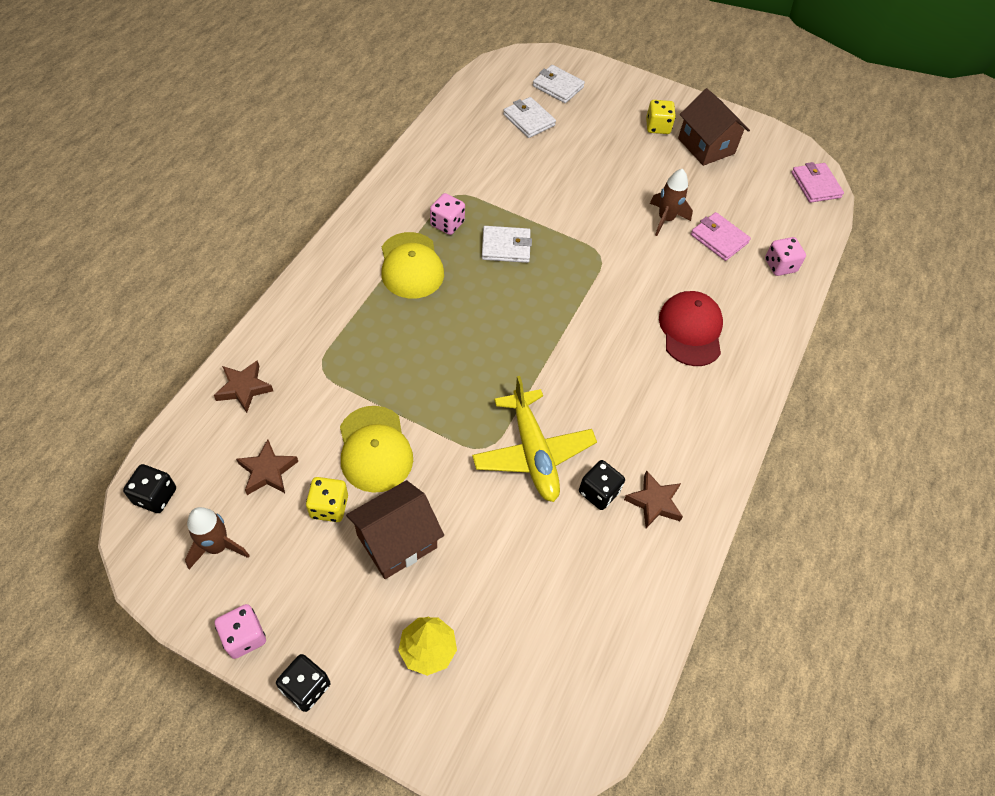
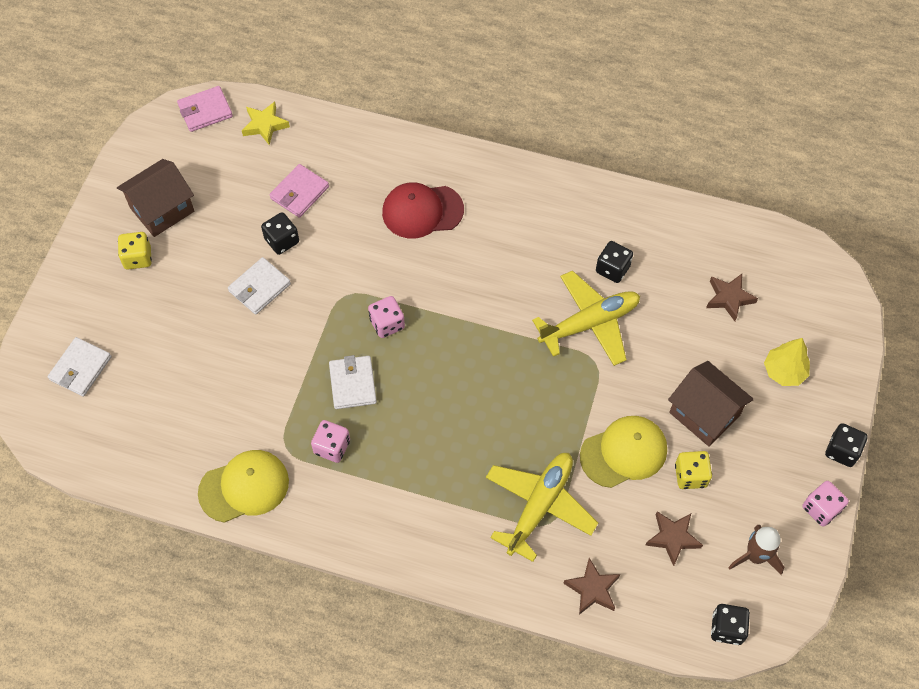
camera: 95 degrees left, 5 degrees up
(341, 363) = (539, 506): none -> yellow plane
(411, 266) = (399, 470): yellow cap -> yellow cap (244, 487)
(529, 120) = (147, 391): white wallet -> white wallet (259, 288)
(654, 502) = (609, 228): brown star -> brown star (729, 298)
(665, 219) = (282, 241): brown rocket -> black dice
(780, 265) = (324, 141): pink dice -> pink dice (387, 324)
(799, 224) = (265, 125): none -> yellow star

